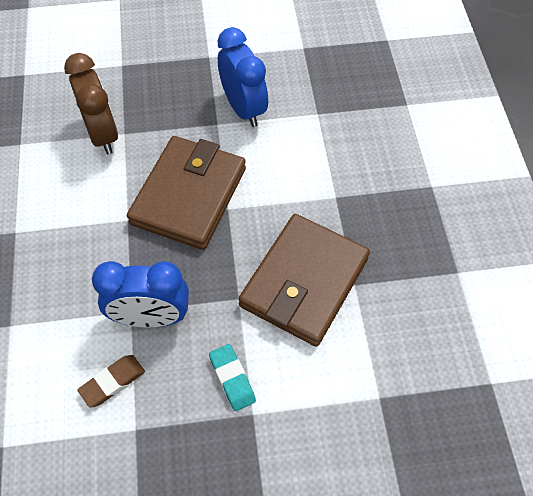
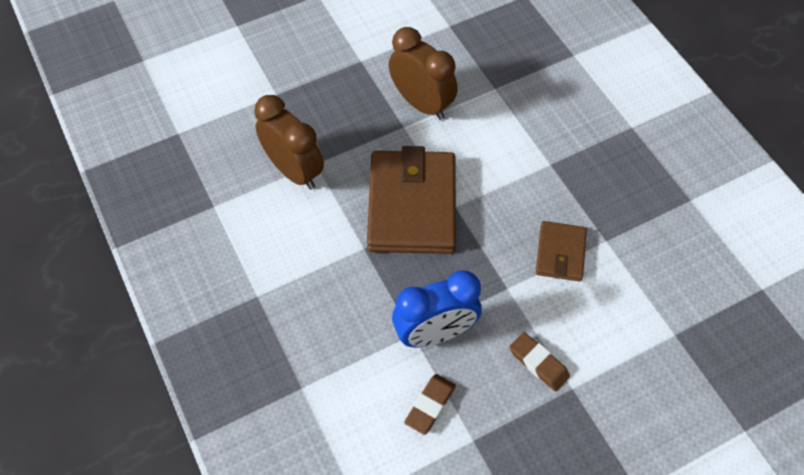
camera: 20 degrees left, 0 degrees up
(232, 379) = (538, 363): turquoise eraser -> brown eraser
(243, 108) = (422, 103): blue clock -> brown clock
(304, 282) = (560, 253): brown wallet -> brown wallet, size x0.52

